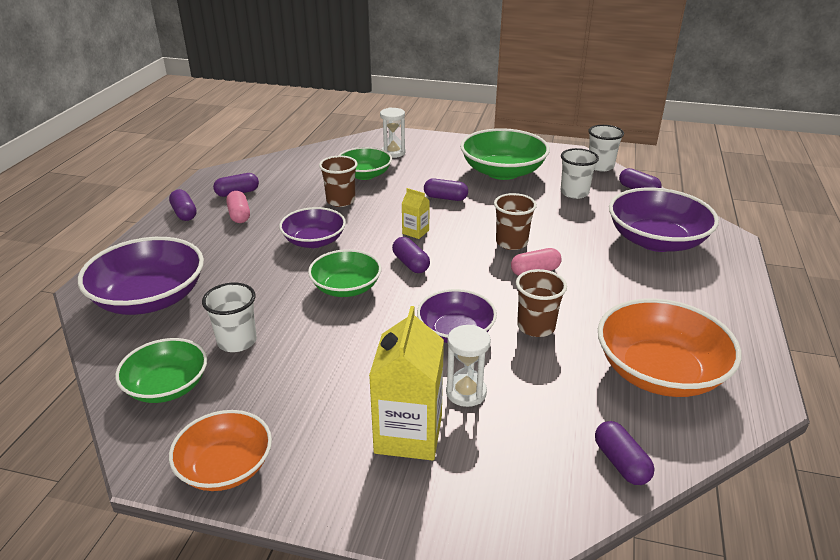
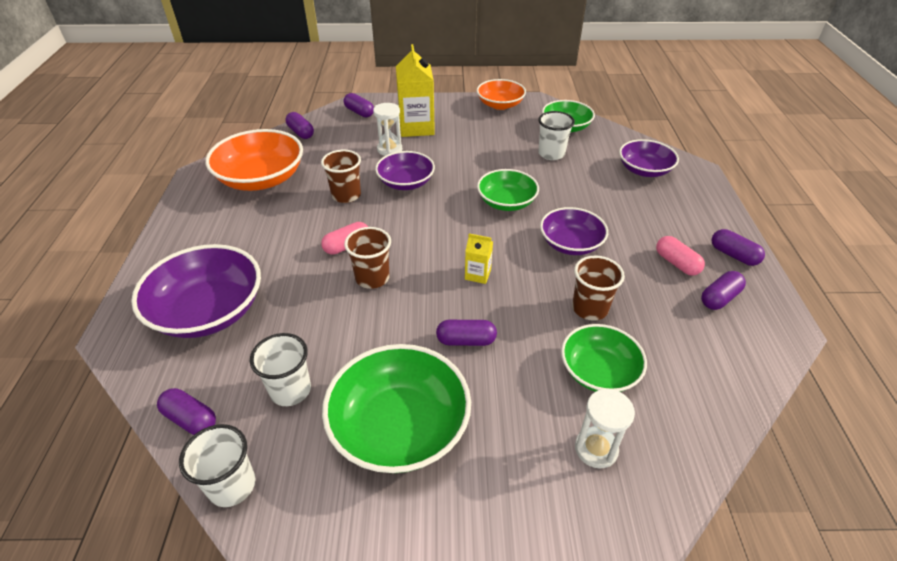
camera: 165 degrees right, 10 degrees up
(150, 298) = (644, 170): purple bowl -> purple bowl, size x0.63
(411, 264) = (464, 234): purple capsule -> purple capsule (359, 112)

